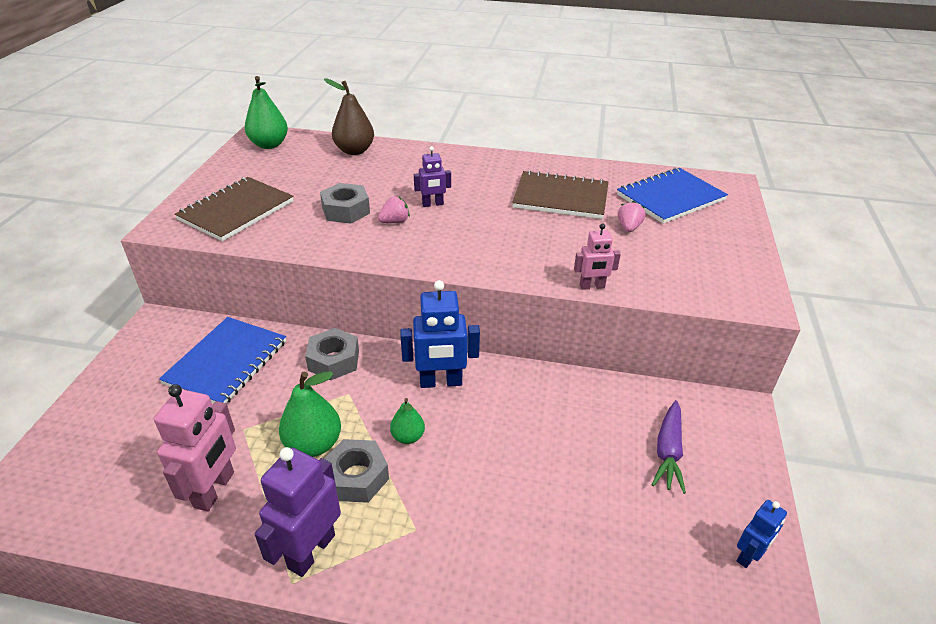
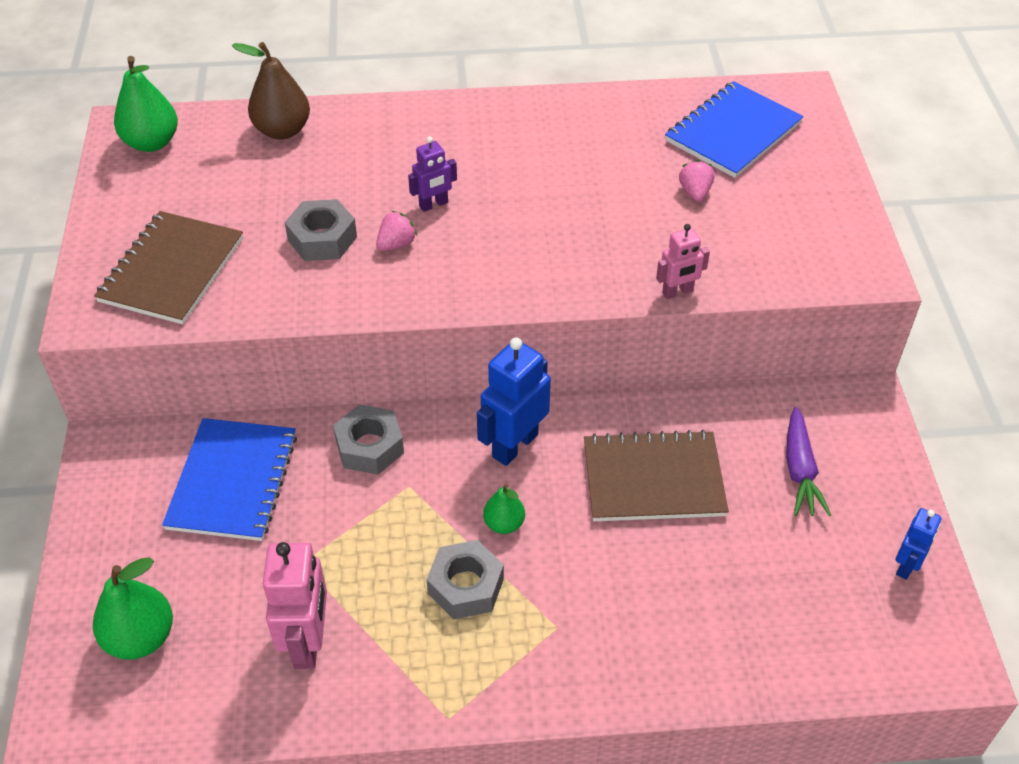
camera: 15 degrees left, 10 degrees up
(311, 551) = (453, 680): purple robot -> none
(314, 444) = (397, 560): green pear -> green pear (141, 637)
(441, 382) = (514, 445): blue robot -> blue robot turned 150 degrees clockwise
(561, 197) = (595, 159): brown notebook -> brown notebook (653, 479)

